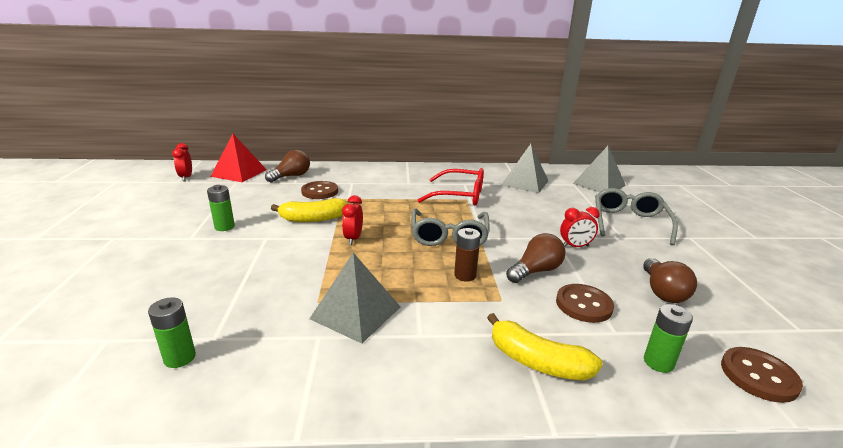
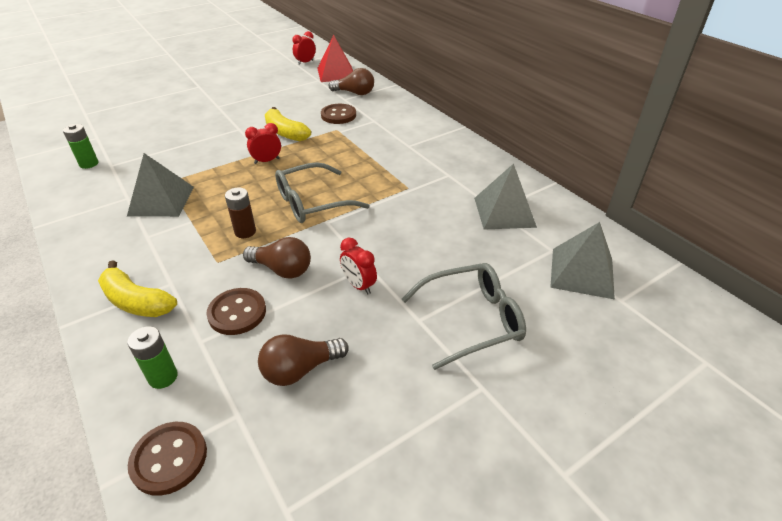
camera: 60 degrees right, 15 degrees up
(224, 227) = (242, 109): green battery -> none
(459, 195) = (411, 181): red glasses -> none
(537, 361) = (136, 301): yellow banana -> yellow banana turned 60 degrees counterclockwise

